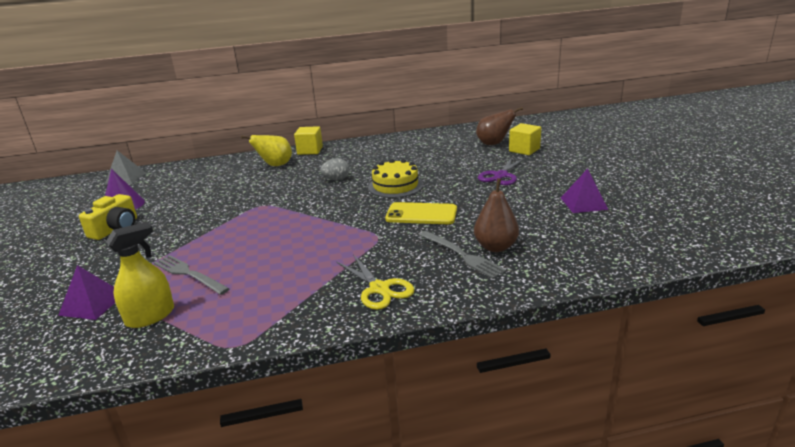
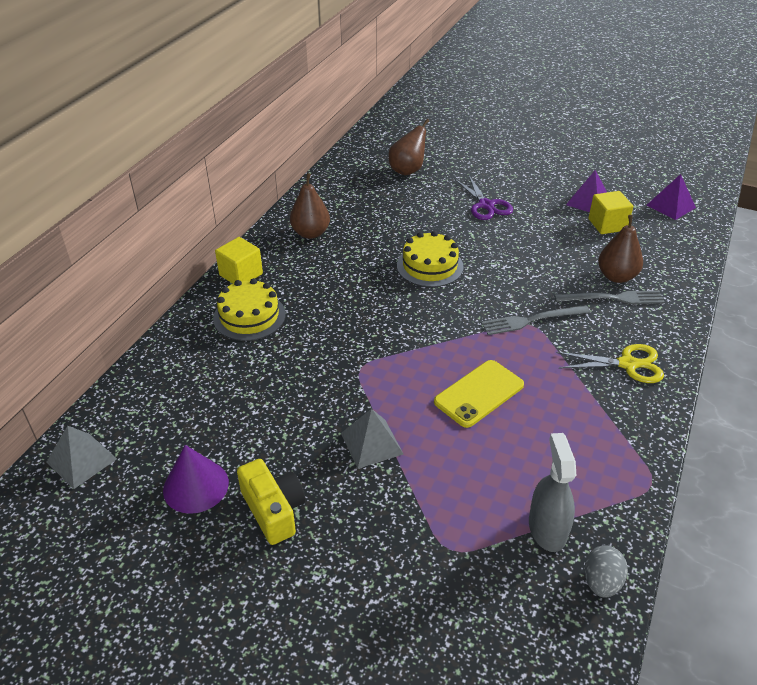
camera: 55 degrees left, 15 degrees up
(92, 304) = (476, 573): purple pyramid -> purple pyramid (671, 206)
(150, 316) = (547, 529): yellow spray bottle -> grey spray bottle
(189, 274) = (479, 475): grey fork -> grey fork (532, 320)
(193, 232) = (372, 443): none -> grey pyramid
(275, 165) = (249, 316): yellow pear -> yellow cake
(336, 179) = (360, 292): grey egg -> grey egg (601, 582)
(376, 149) = (310, 233): none -> brown pear
(421, 214) = (513, 281): yellow phone -> yellow phone (479, 393)
(524, 150) = (446, 166): yellow cube -> yellow cube (607, 224)

